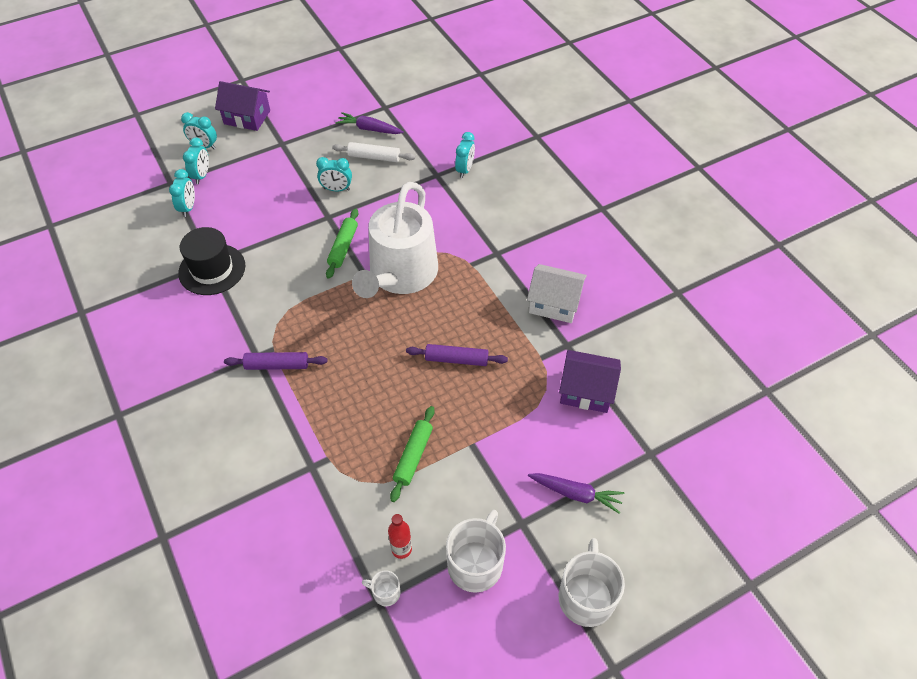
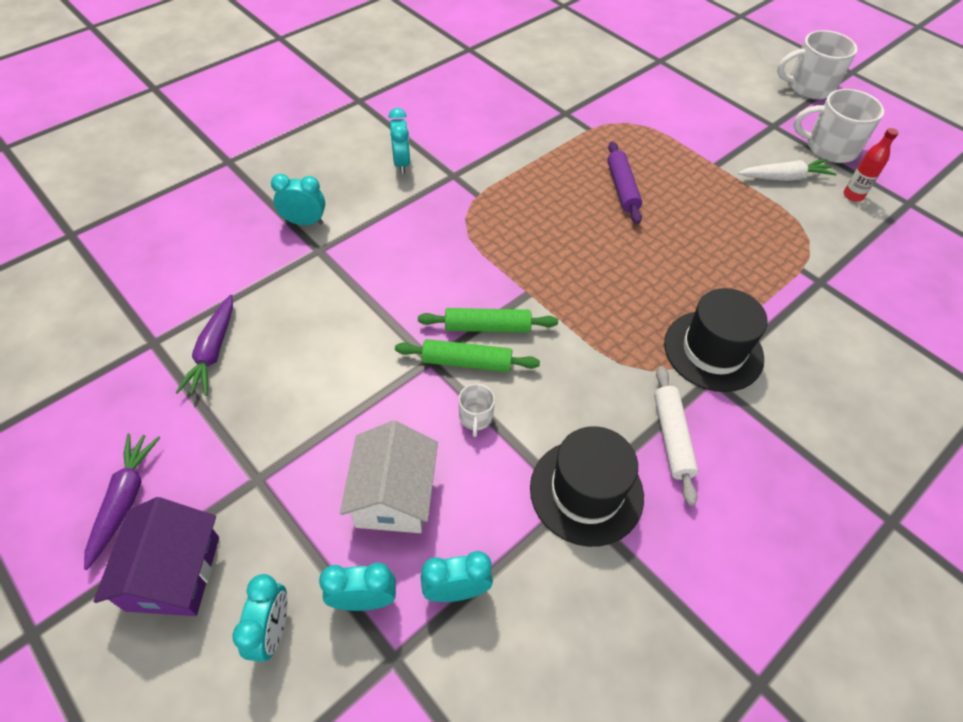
camera: 105 degrees left, 0 degrees up
(277, 365) = (713, 350): purple rolling pin -> black hat
(337, 189) = (367, 363): turquoise clock -> turquoise clock (401, 163)
(374, 157) = (285, 331): white rolling pin -> white rolling pin (672, 437)
(385, 592) = (898, 199): white mug -> white mug (475, 417)
(400, 275) = (517, 256): white watering can -> none
(413, 456) = (756, 203): green rolling pin -> green rolling pin (467, 362)
(440, 497) = (784, 177): none -> white carrot
(554, 303) = (514, 125): white house -> white house (393, 495)
(576, 494) = (725, 97): purple carrot -> purple carrot (125, 500)
(586, 391) = (614, 97): purple house -> none

